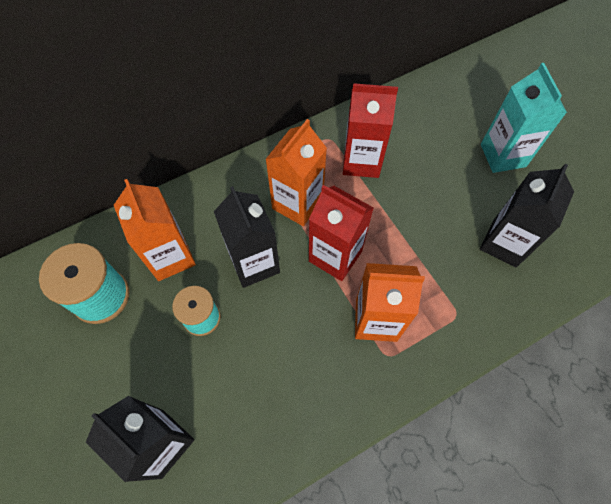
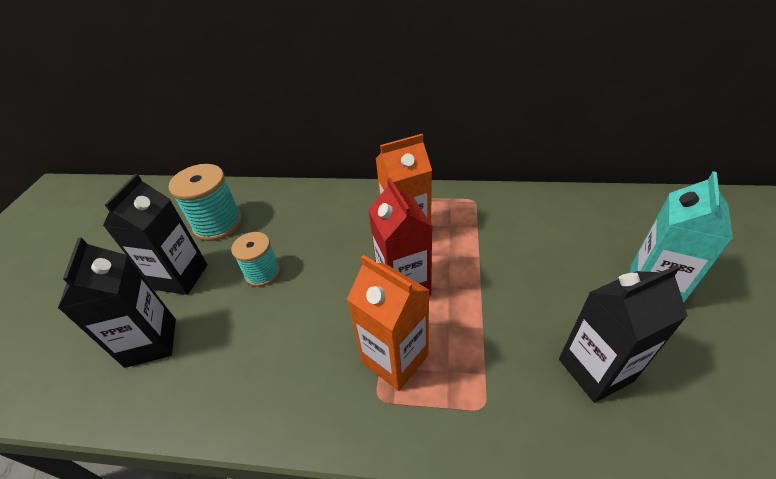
camera: 40 degrees right, 20 degrees down
(170, 257) = (282, 222): orange carton -> none
(254, 263) = (334, 257): black carton -> black carton (181, 277)
(361, 161) = (489, 227): red carton -> none

